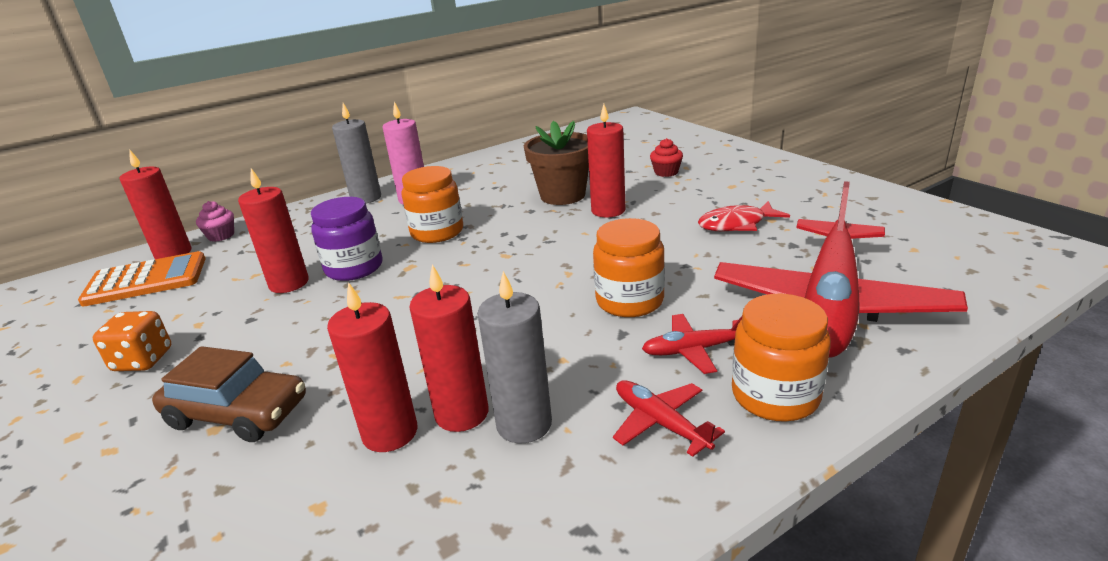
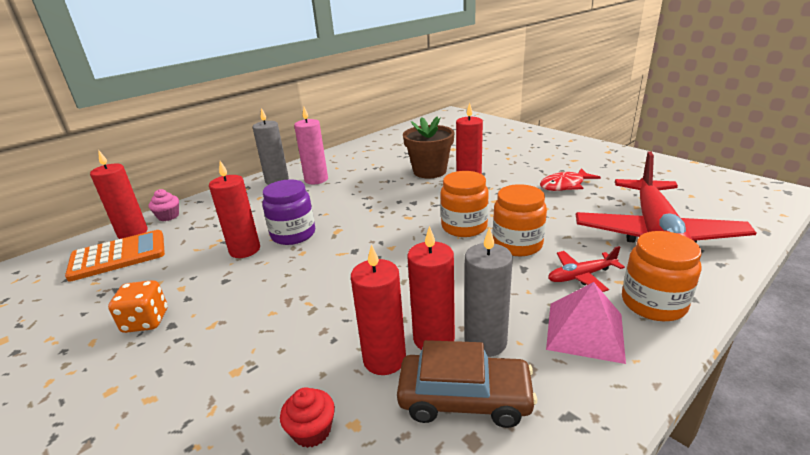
camera: 10 degrees left, 0 degrees up
(238, 413) = (250, 356): brown car -> brown car (464, 398)
(437, 232) = (347, 203): orange jar -> orange jar (464, 227)
(661, 423) = (584, 331): red plane -> pink pyramid
(666, 172) = (497, 151): red cupcake -> red cupcake (312, 431)

